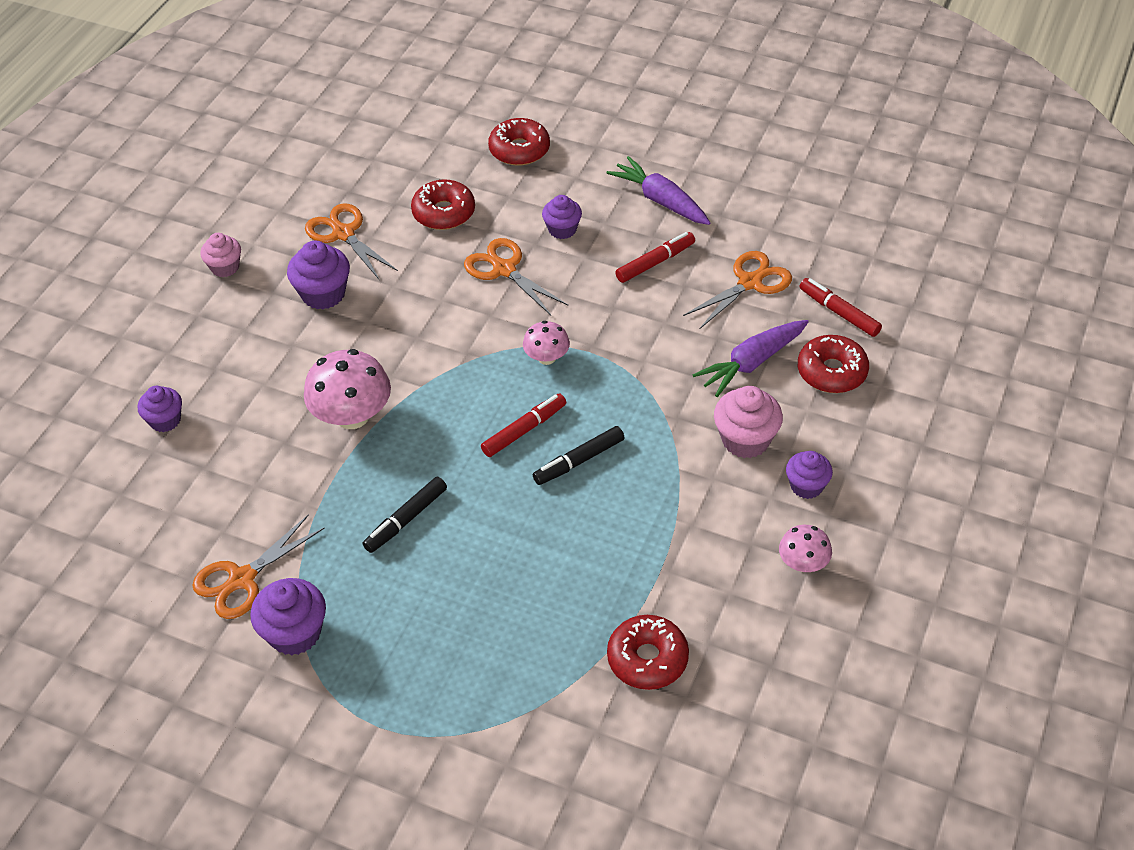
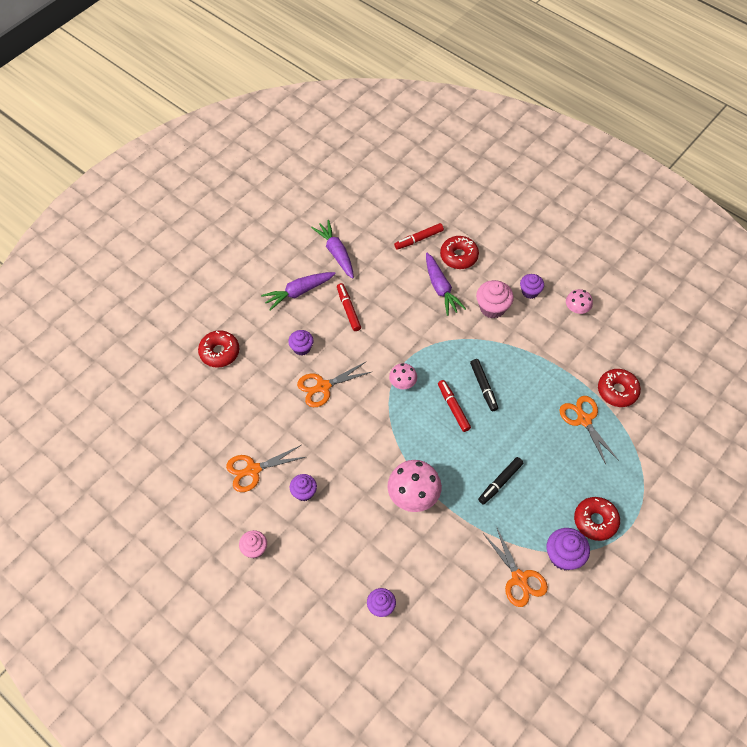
camera: 75 degrees left, 10 degrees up
(323, 294) = (304, 492): purple cupcake -> purple cupcake, size x0.66
(406, 519) = (500, 482): black marker -> black marker turned 75 degrees clockwise
(444, 213) = (259, 408): red donut -> red donut (595, 521)
(750, 282) = (382, 270): orange scissors -> orange scissors (584, 420)
(756, 222) = (336, 253): none -> purple carrot

